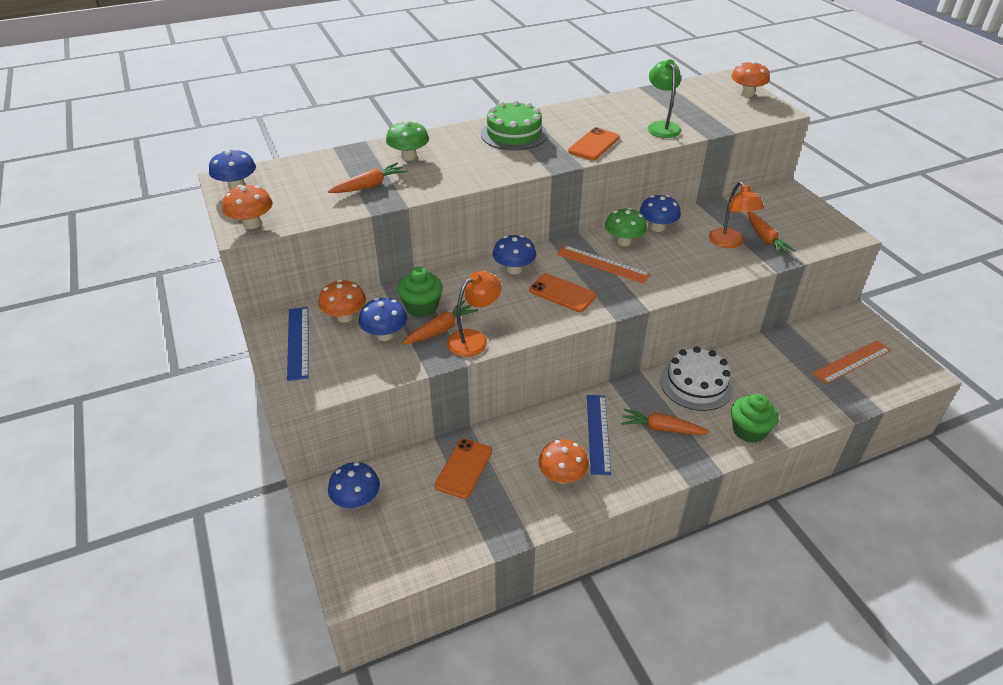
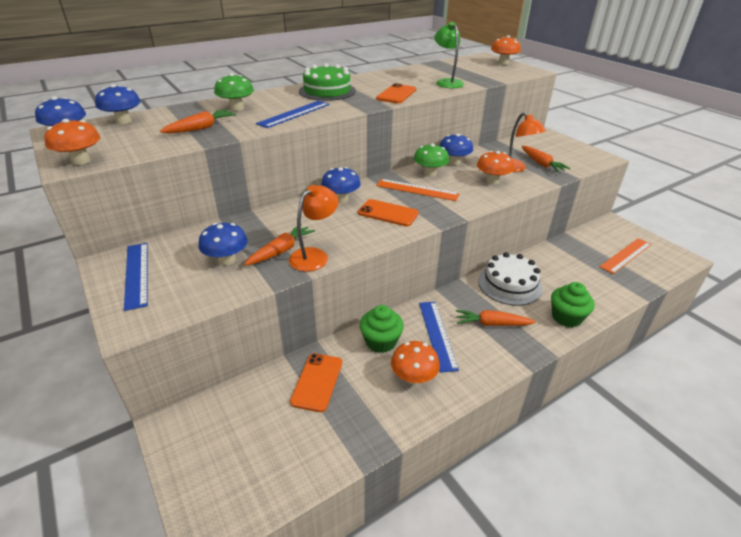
camera: 10 degrees left, 5 degrees down
(345, 317) = (185, 248): orange mushroom -> orange mushroom (492, 181)
(356, 500) = (209, 428): blue mushroom -> blue mushroom (123, 121)
(421, 307) = (260, 234): green cupcake -> green cupcake (381, 341)
(470, 170) = (294, 114): none -> blue ruler

